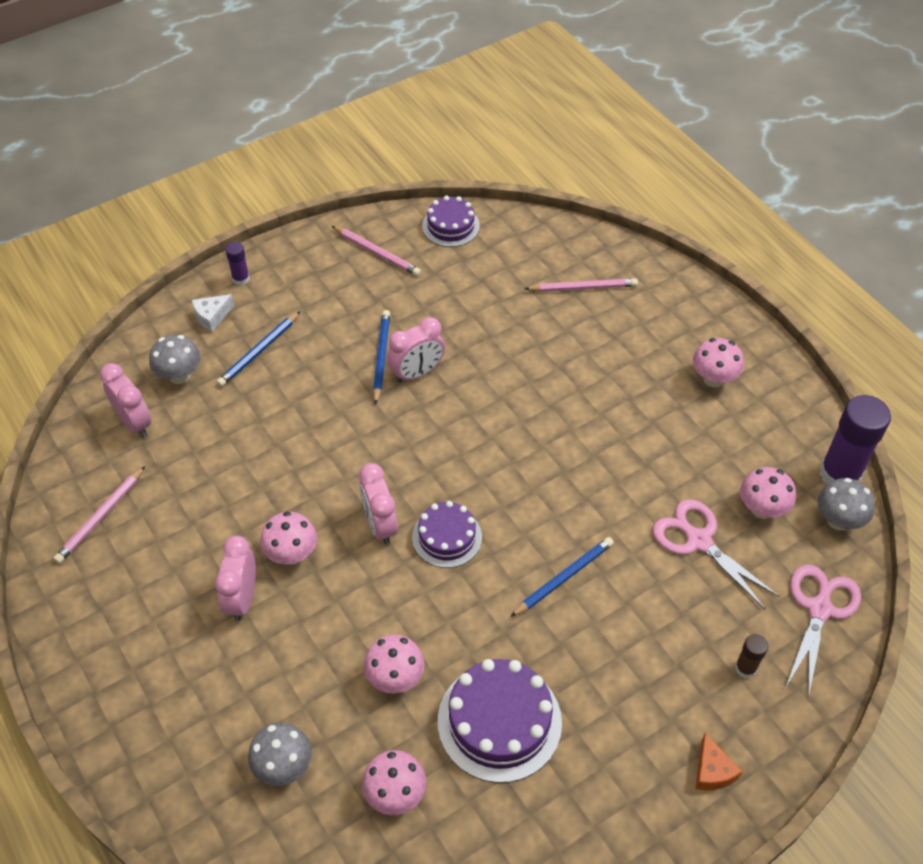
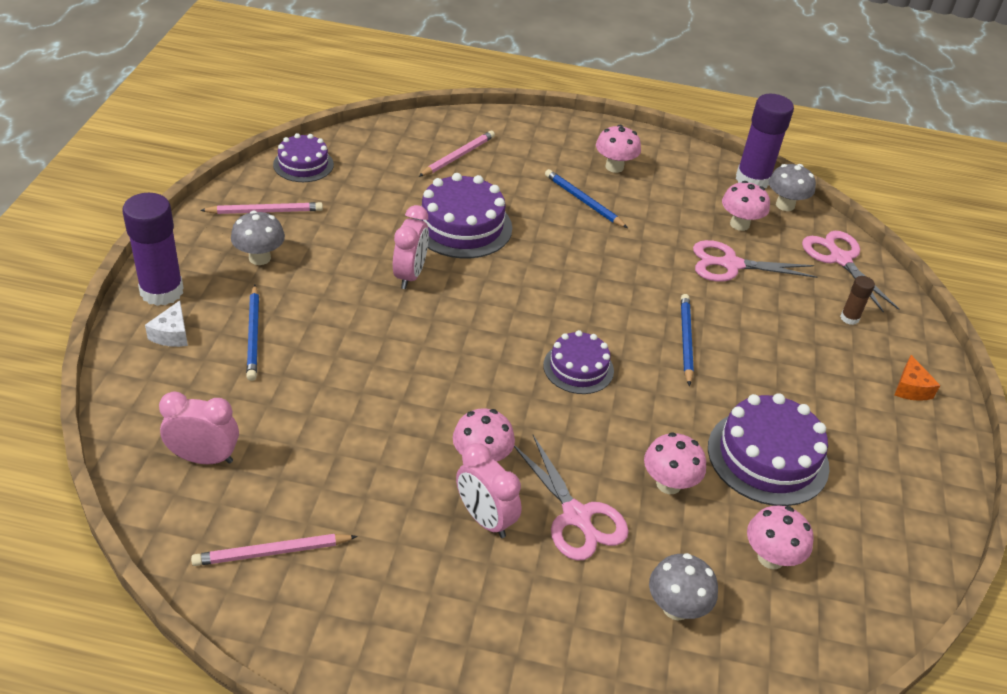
camera: 50 degrees left, 10 degrees down
(101, 517) = (272, 552): pink pencil -> pink pencil turned 90 degrees clockwise
(180, 375) = (200, 395): grey mushroom -> grey mushroom (259, 258)
(241, 279) = (162, 291): purple glue stick -> purple glue stick, size x2.10
(302, 646) = (576, 516): none -> pink scissors
(380, 525) = (521, 392): pink clock -> none
(381, 357) = (367, 280): blue pencil -> blue pencil (583, 201)
(508, 355) = (462, 226): none -> purple cake
(712, 771) = (911, 388): orange cheese -> orange cheese turned 60 degrees clockwise

